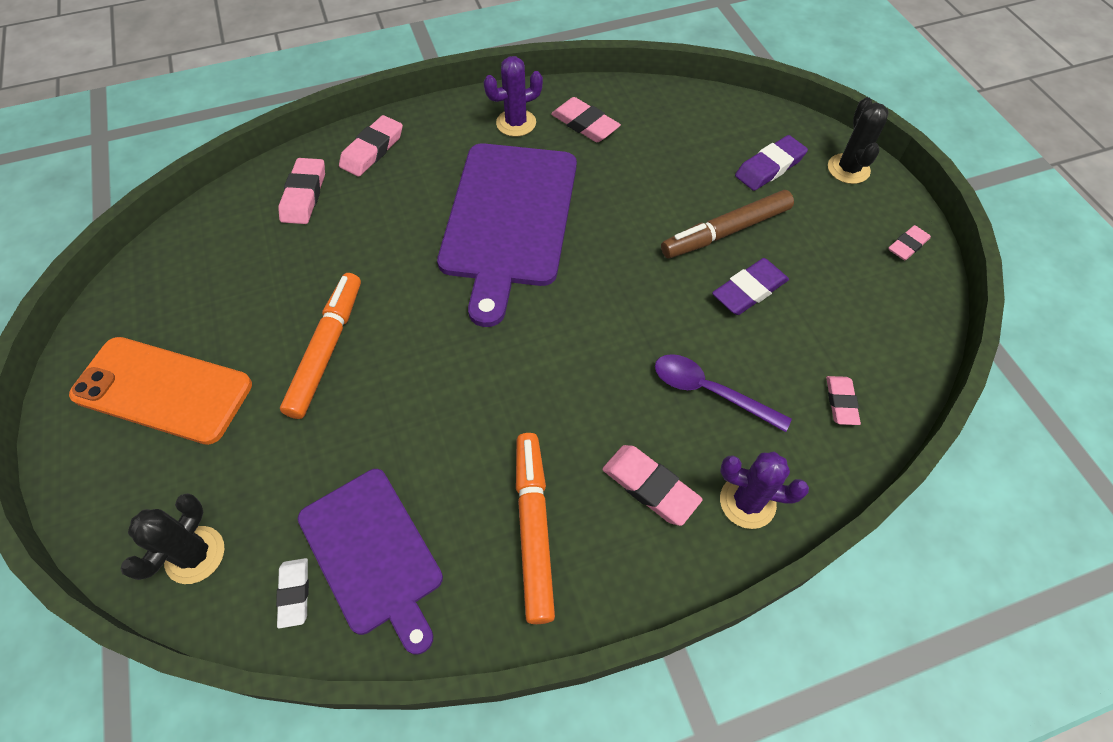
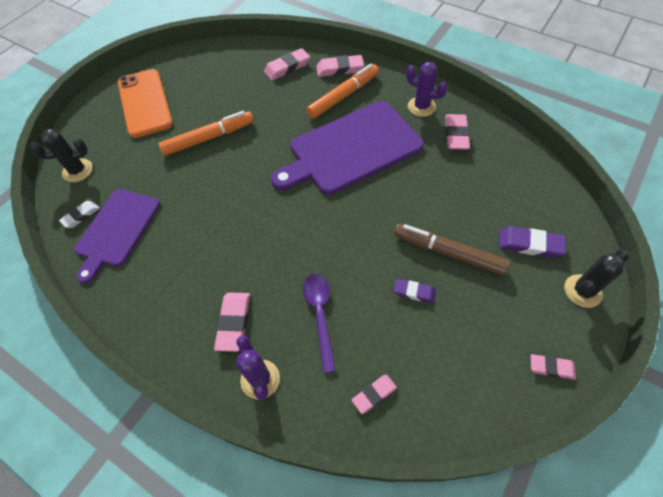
camera: 55 degrees right, 0 degrees up
(533, 528) = (172, 284): orange marker -> orange marker (343, 96)
(749, 290) = (414, 292): purple eraser -> purple eraser, size x0.64

